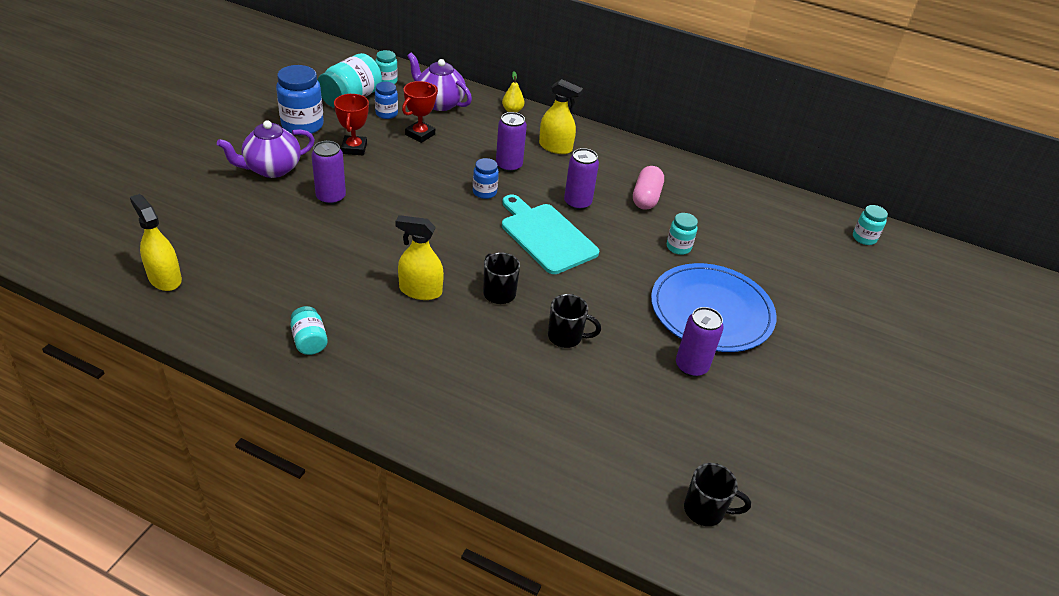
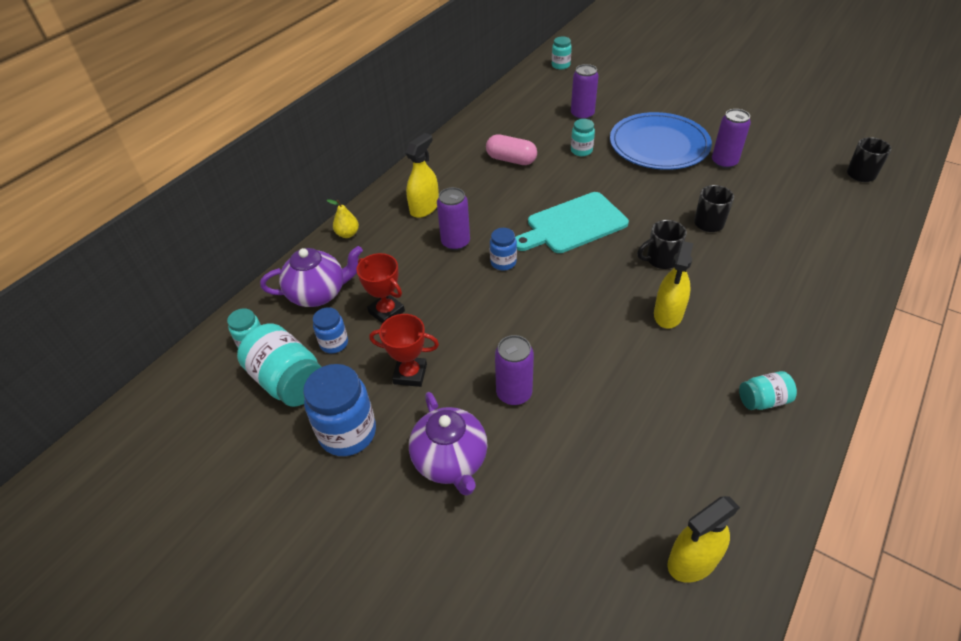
camera: 75 degrees left, 5 degrees up
(439, 103) = (318, 294): purple teapot -> purple teapot turned 150 degrees counterclockwise
(577, 203) = (520, 201): purple can -> purple can (582, 114)

